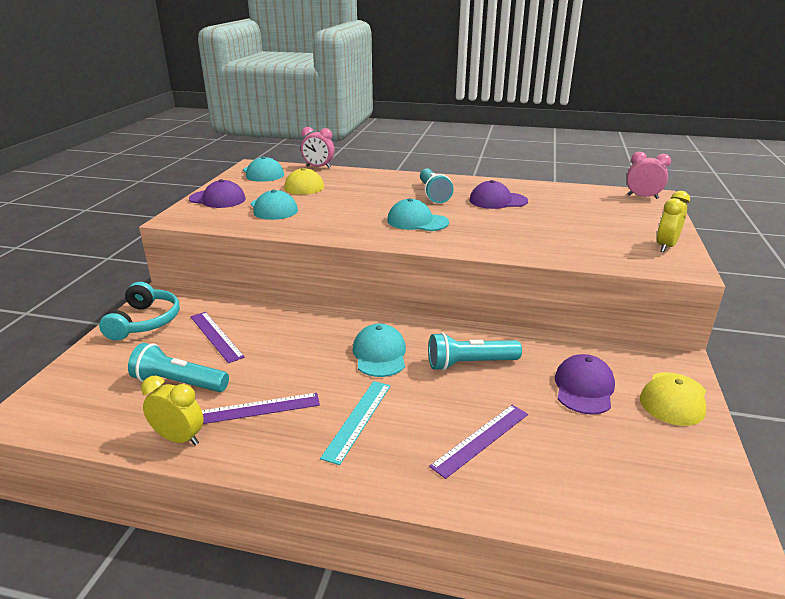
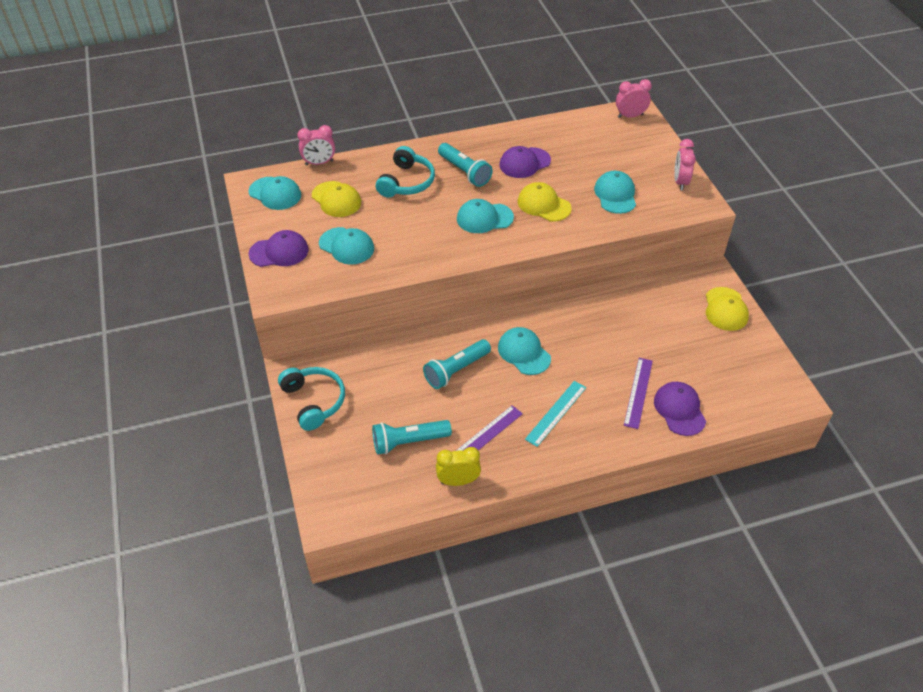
camera: 30 degrees left, 20 degrees up
(216, 336) = (388, 389): purple ruler -> none
(358, 420) = (556, 413): turquoise ruler -> turquoise ruler turned 45 degrees clockwise
(374, 189) = (406, 182): none -> turquoise headphones
(470, 363) = (589, 334): turquoise flashlight -> turquoise flashlight (456, 370)
(487, 227) = (543, 205): none -> yellow cap
(575, 238) = (615, 195): none -> turquoise cap
(584, 388) = (671, 323): purple cap -> purple cap (679, 410)
(666, 246) = (680, 182): yellow clock -> pink clock

